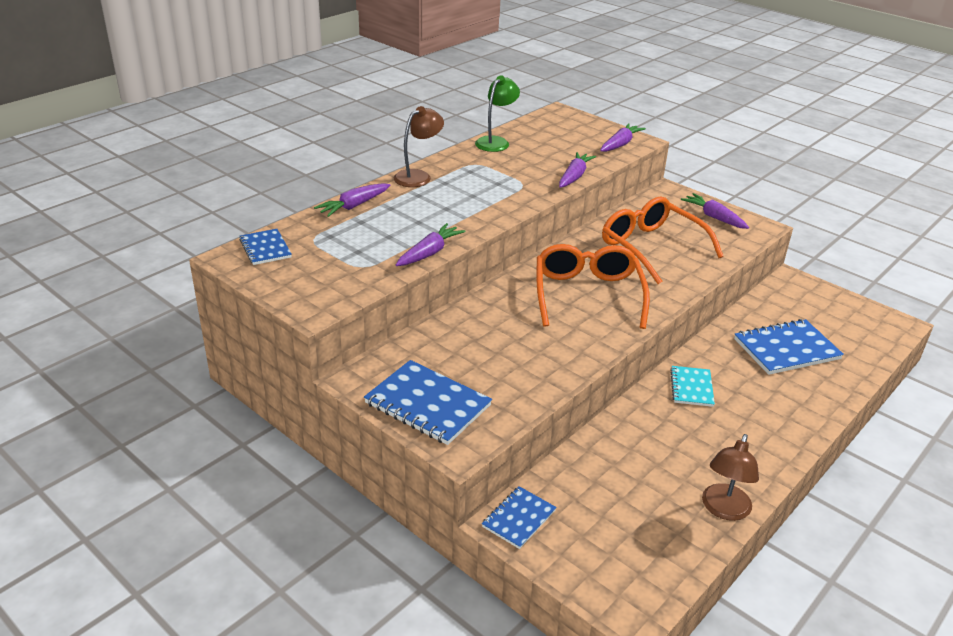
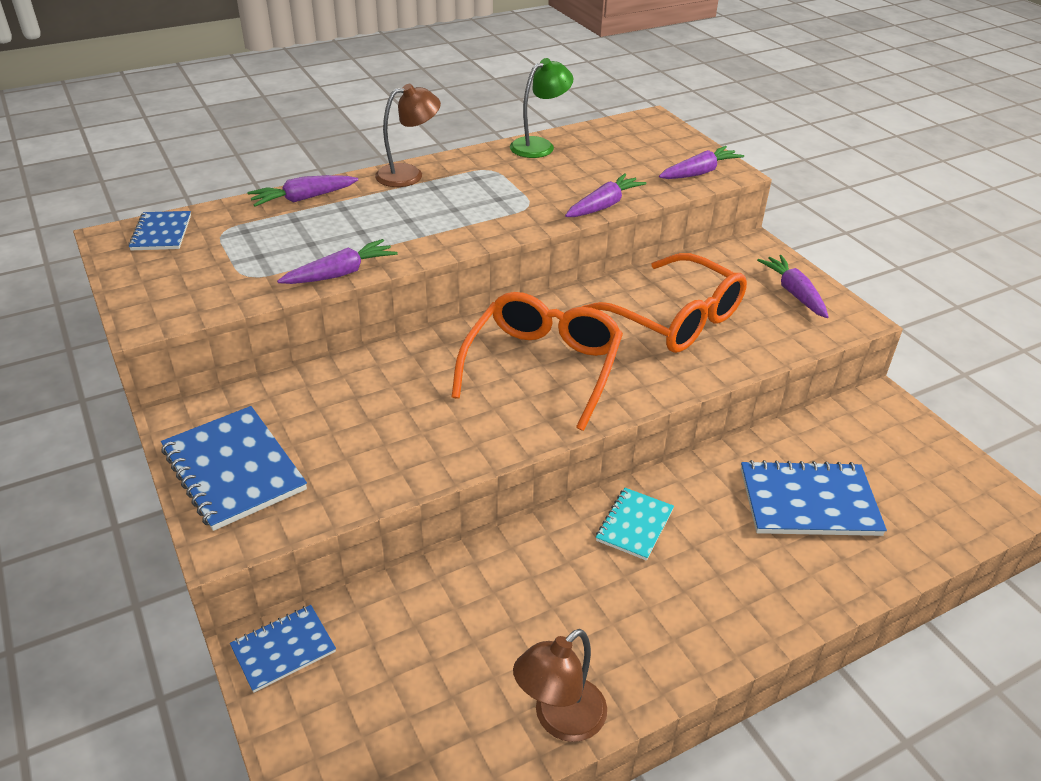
camera: 20 degrees right, 5 degrees up
(651, 247) = (675, 319): orange glasses -> orange glasses turned 150 degrees clockwise

